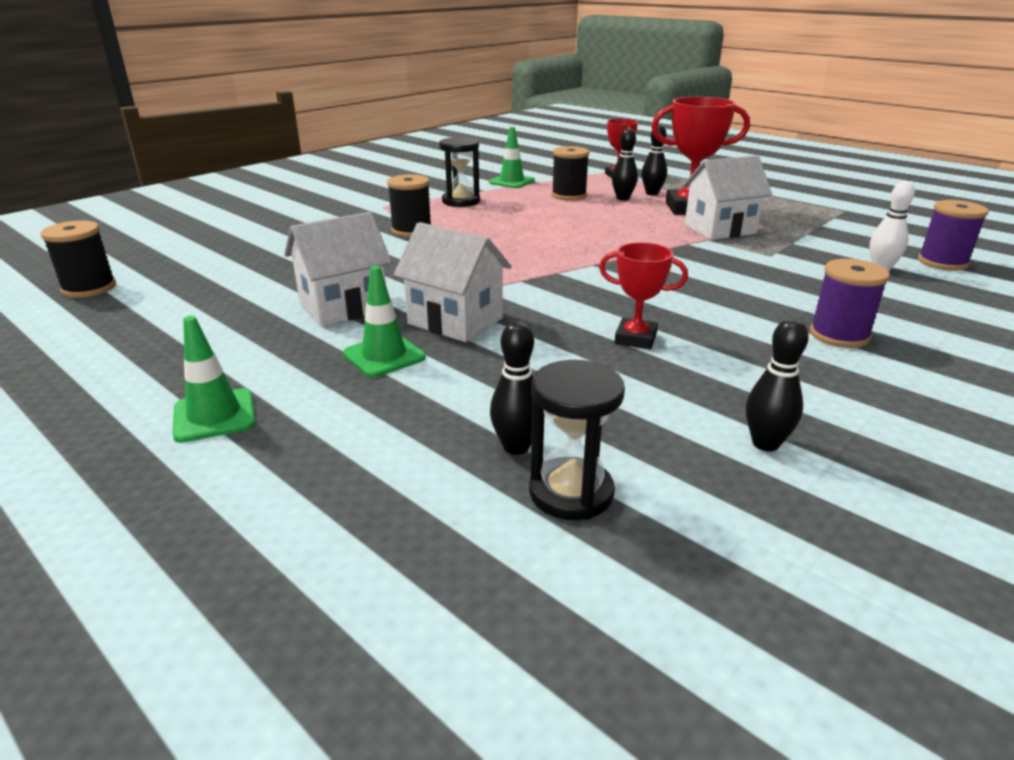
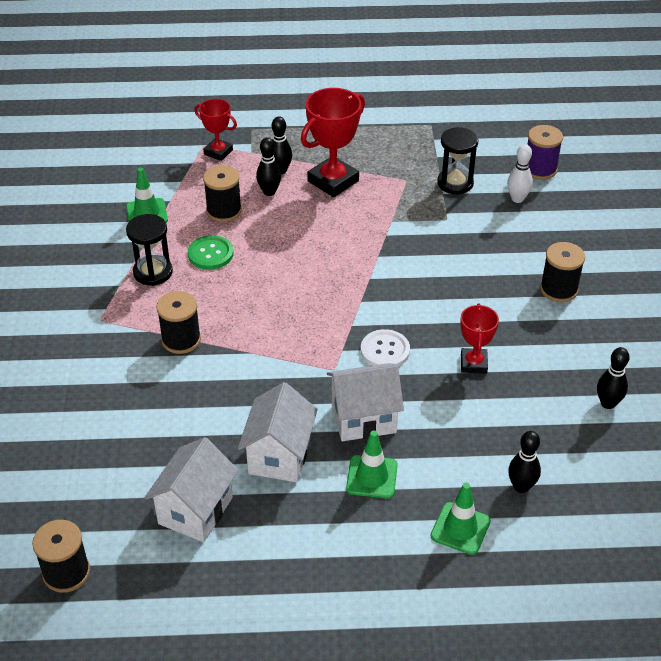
camera: 45 degrees left, 15 degrees up
(214, 416) = (362, 585): green traffic cone -> green traffic cone (460, 528)
(518, 207) = (210, 254): none -> green button
(558, 295) = (385, 350): none -> white button
(571, 492) = (573, 494): black hourglass -> black hourglass (455, 183)
(635, 339) = (473, 363): red trophy -> red trophy turned 60 degrees counterclockwise
(720, 229) = (384, 202): white house -> white house (195, 510)
(839, 335) = (558, 289): purple spool -> black spool

